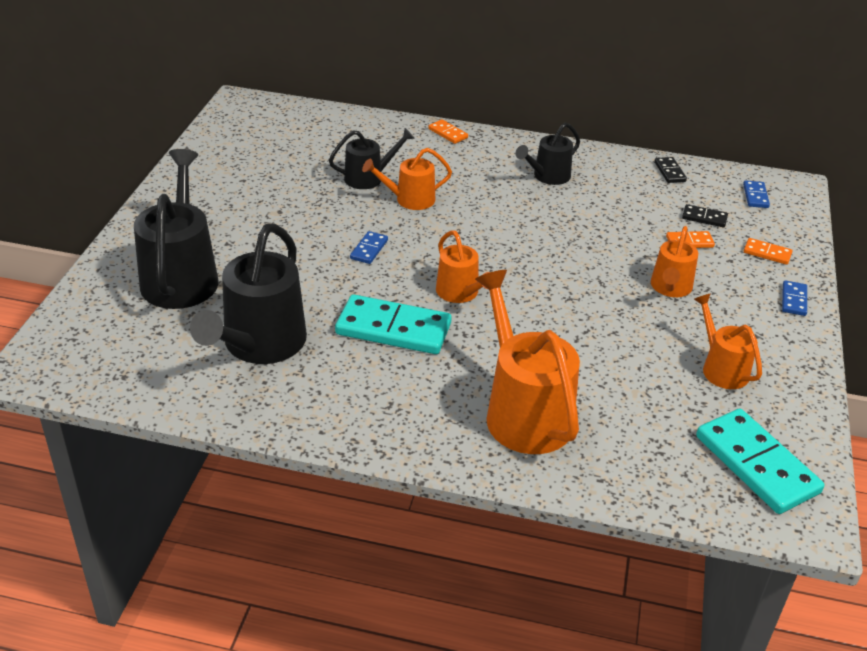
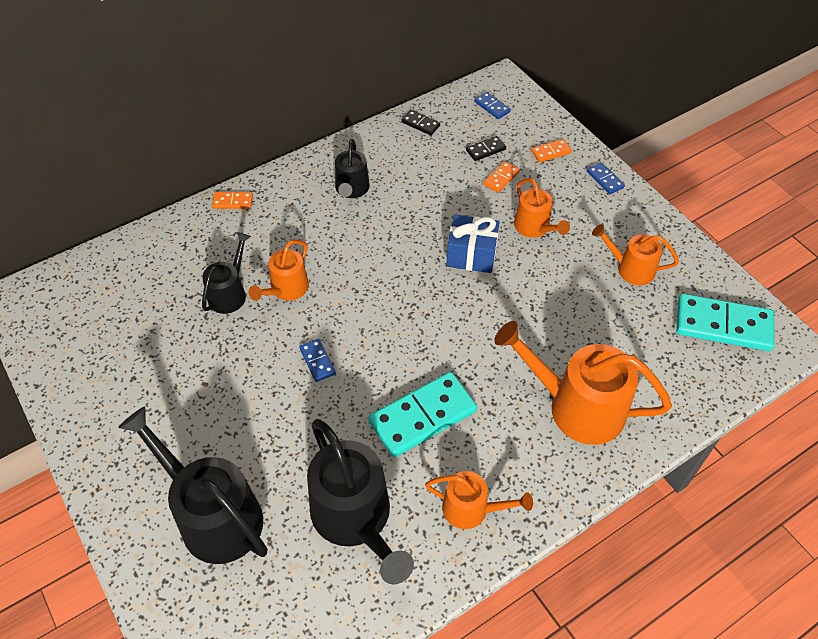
camera: 45 degrees left, 15 degrees up
(460, 293) = (425, 345): orange watering can -> orange watering can (471, 509)
(584, 269) = (471, 255): none -> blue gift

